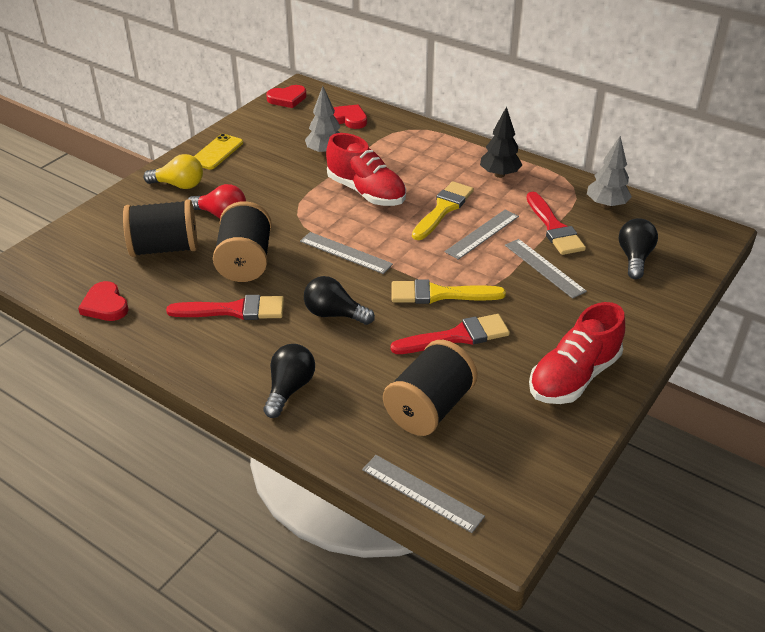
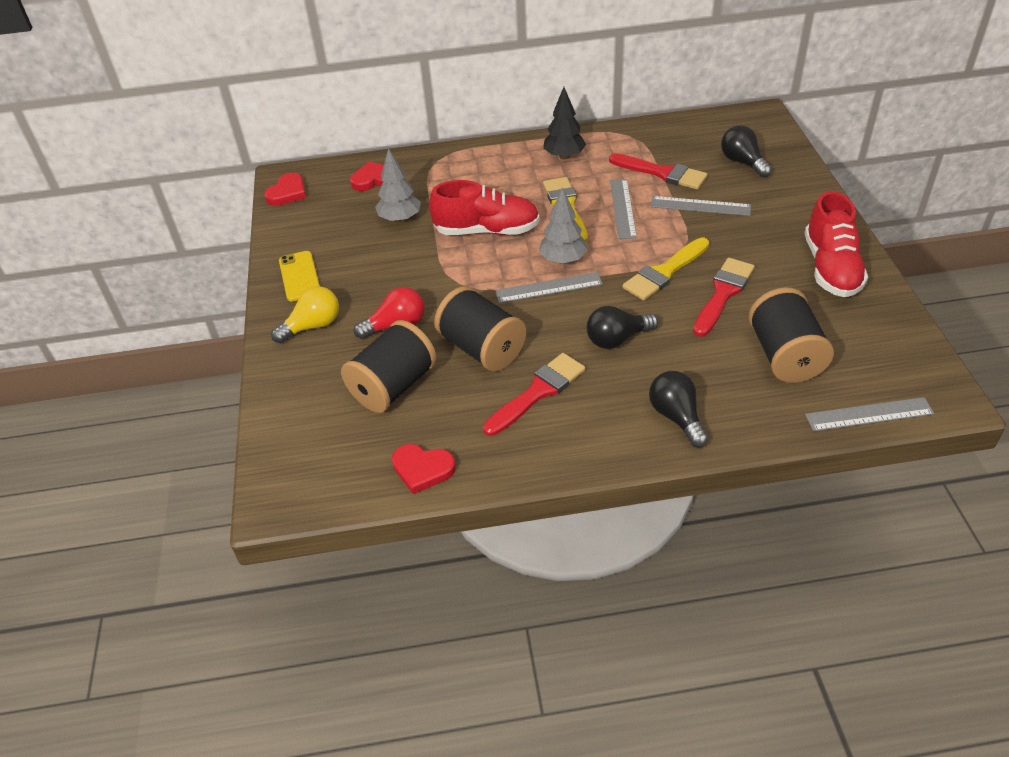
camera: 40 degrees left, 5 degrees up
(606, 205) = (669, 135): grey tree -> grey tree (563, 260)

